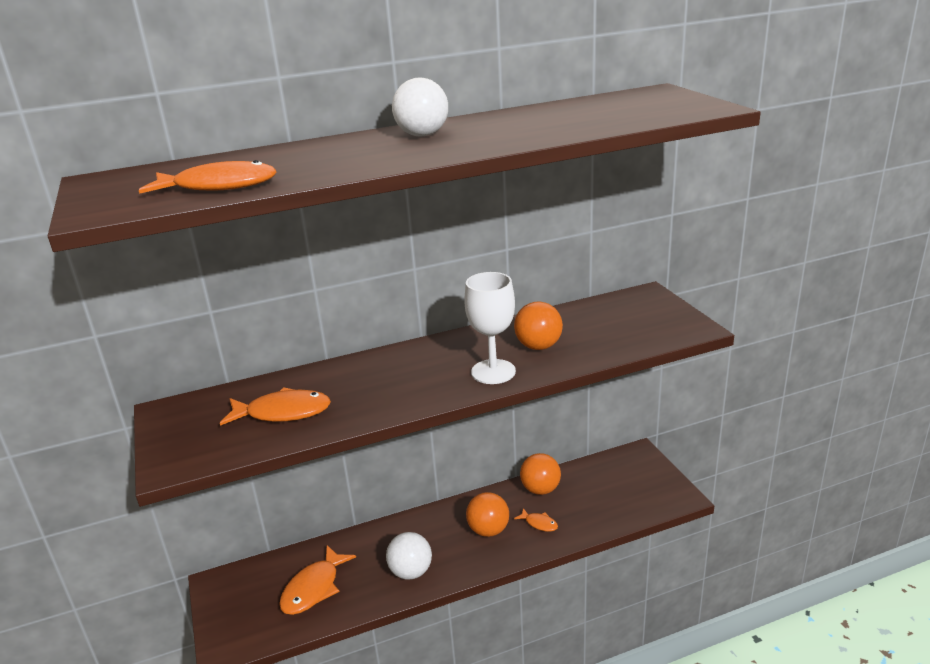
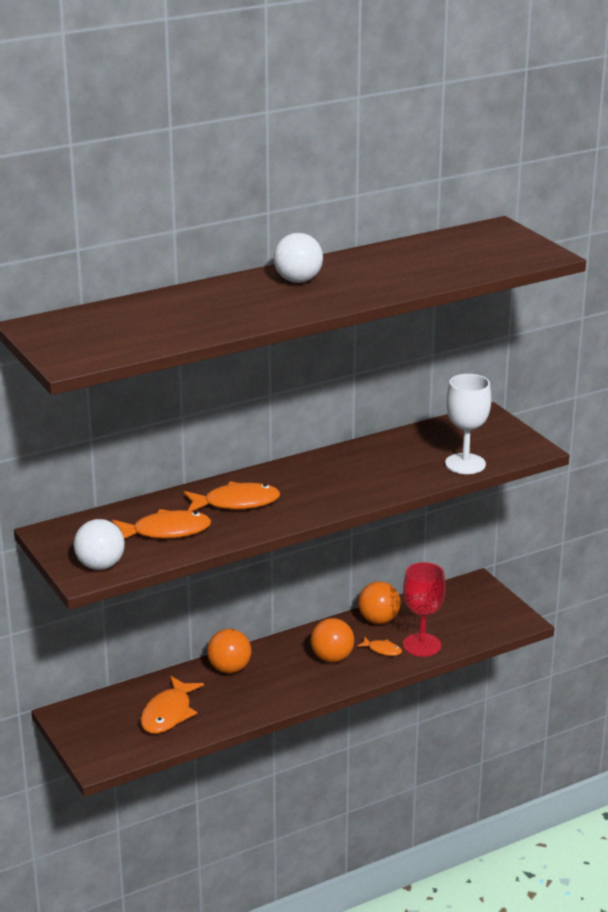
camera: 10 degrees left, 0 degrees up
(219, 186) = (153, 336): orange fish -> orange fish (236, 503)
(411, 572) = (262, 696): white ball -> white ball (100, 565)
(493, 372) = (351, 492): white goblet -> white goblet (465, 464)
(538, 346) = (388, 468): orange ball -> orange ball (229, 669)
(579, 520) = (422, 645): none -> red goblet

